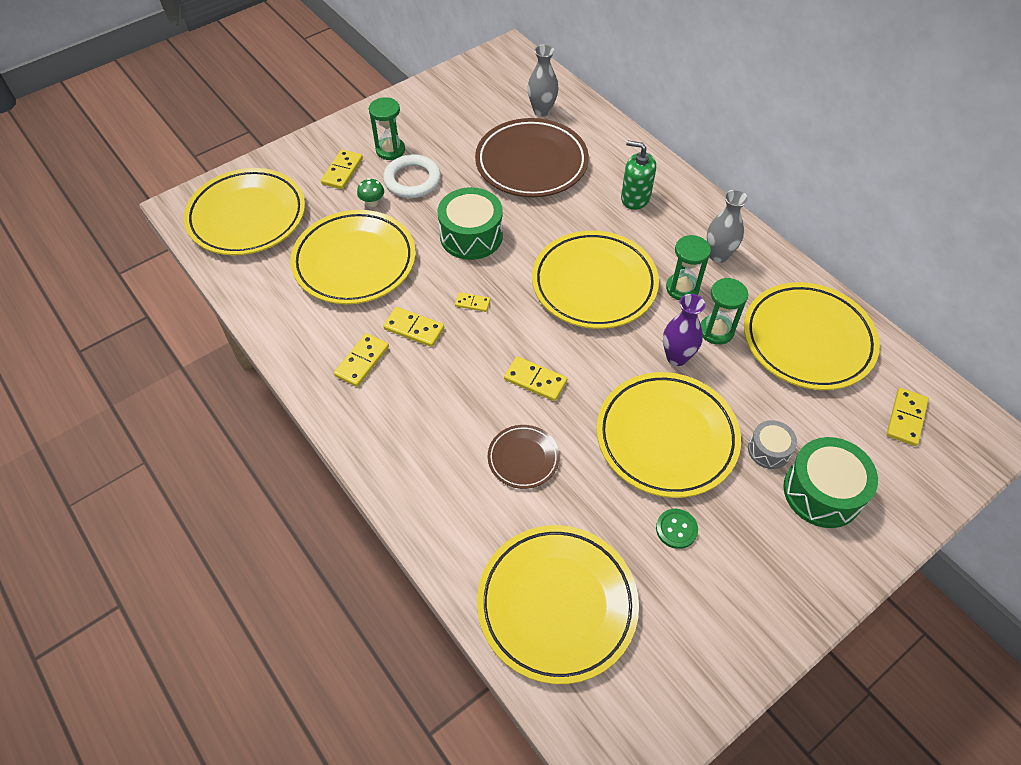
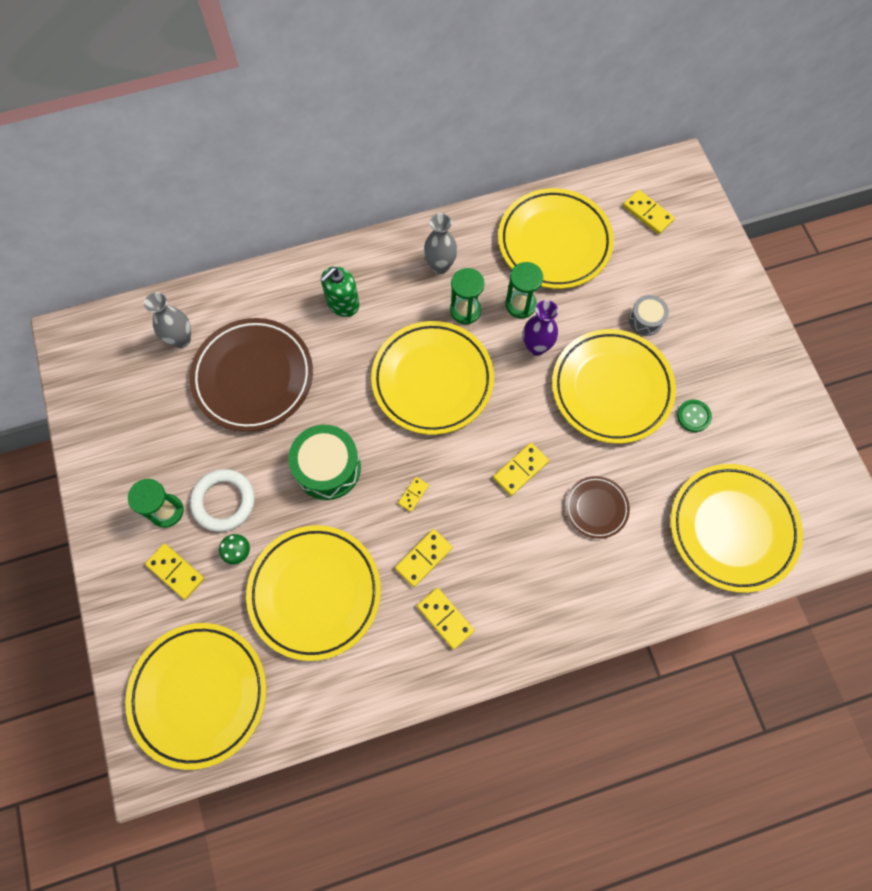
camera: 70 degrees left, 15 degrees up
(822, 492) = (692, 301): green drum -> none

